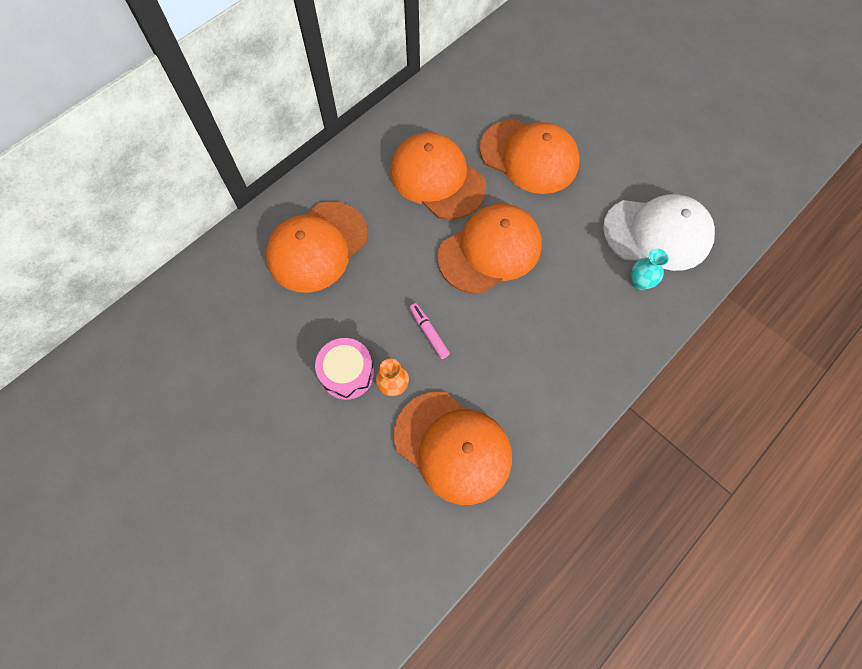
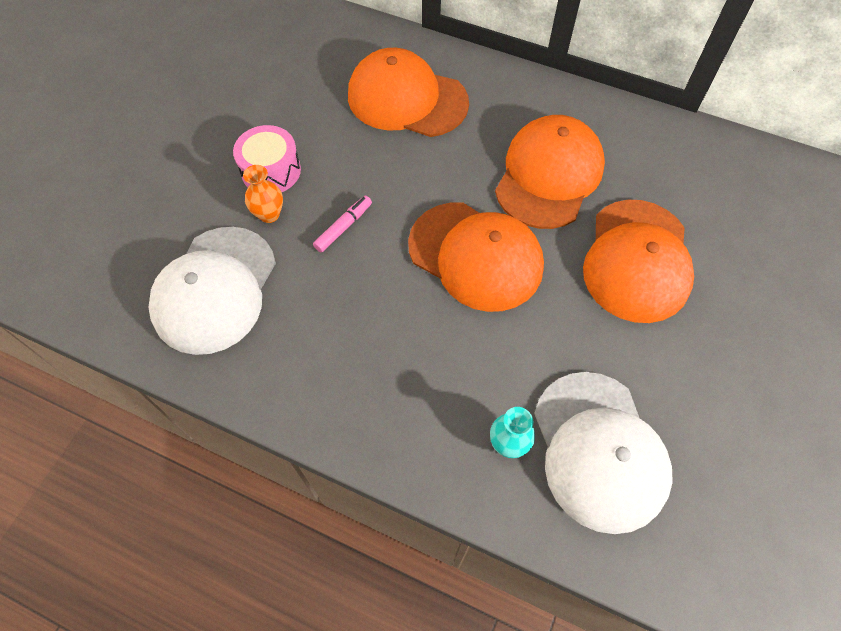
camera: 70 degrees right, 5 degrees down
(453, 447) = (215, 290): orange cap -> white cap

